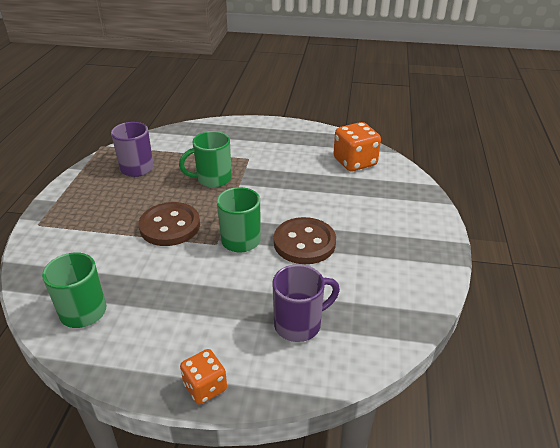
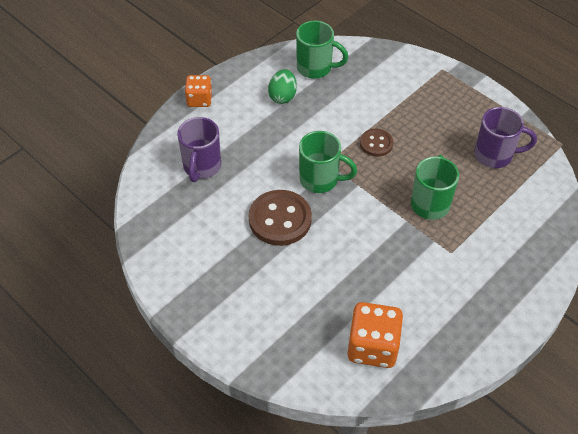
camera: 125 degrees right, 15 degrees up
(148, 315) = (282, 96): none -> green egg
(170, 226) = (376, 143): brown button -> brown button, size x0.57

